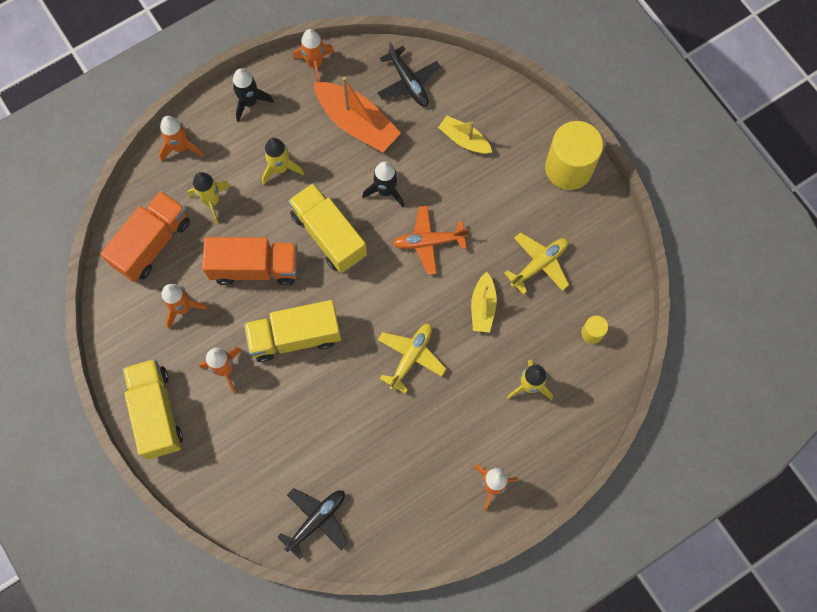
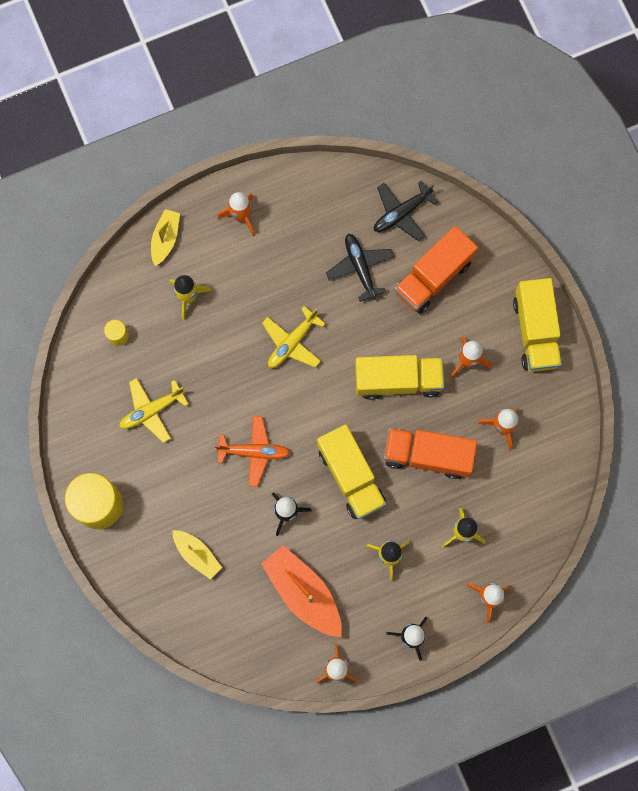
camera: 170 degrees left, 5 degrees up
(152, 243) = (525, 498): orange truck -> orange truck (433, 277)
(408, 82) = (241, 630): black plane -> black plane (360, 267)
(483, 307) = (215, 378): yellow boat -> yellow boat (165, 239)

